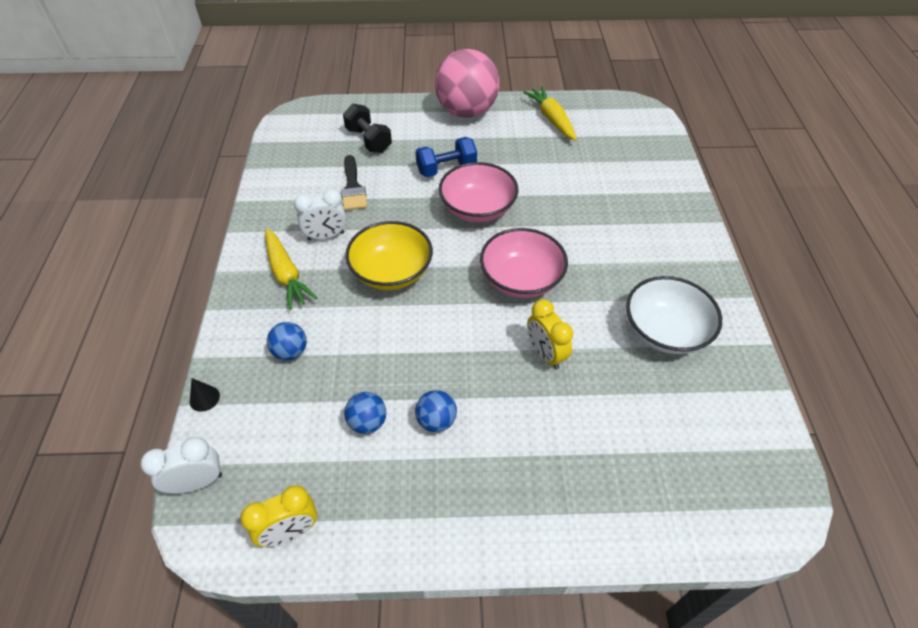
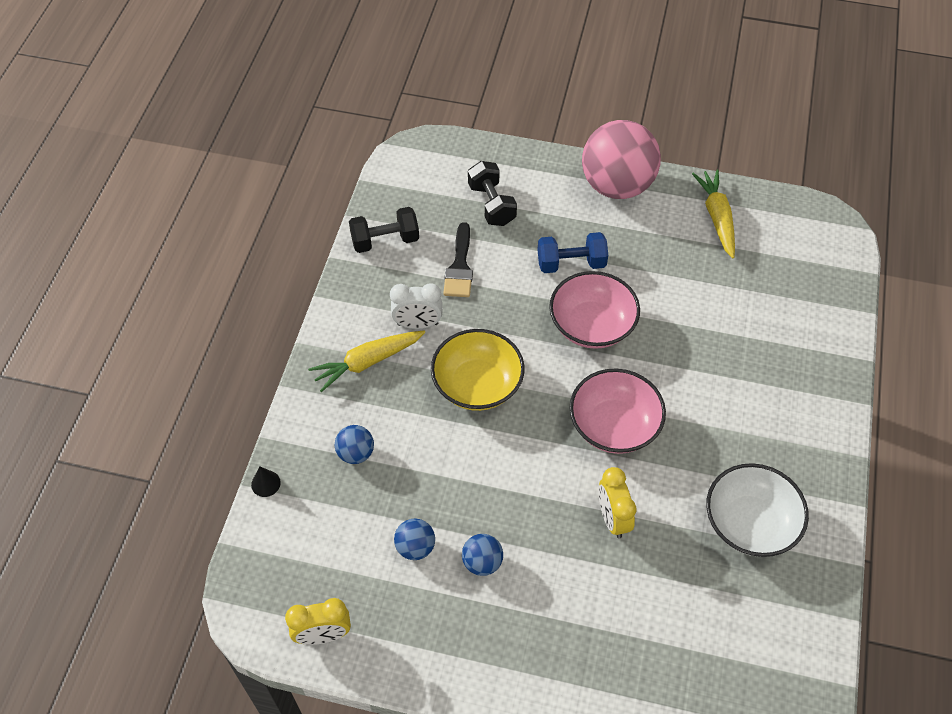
camera: 15 degrees right, 5 degrees up
(197, 482) = (248, 567): white clock -> none
(283, 180) = (385, 240): none -> black dumbbell
(286, 274) = (367, 362): yellow carrot -> yellow carrot turned 75 degrees clockwise

